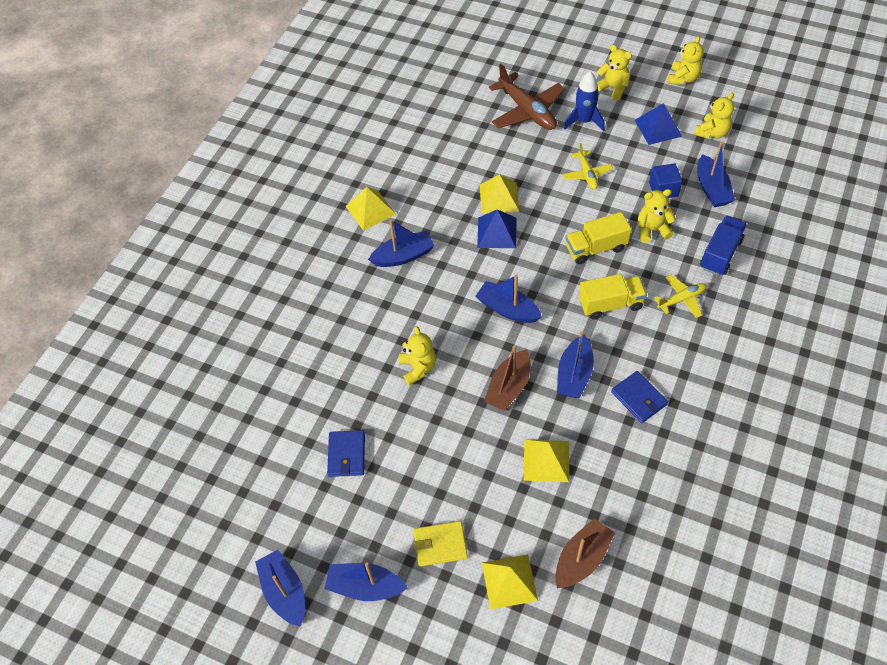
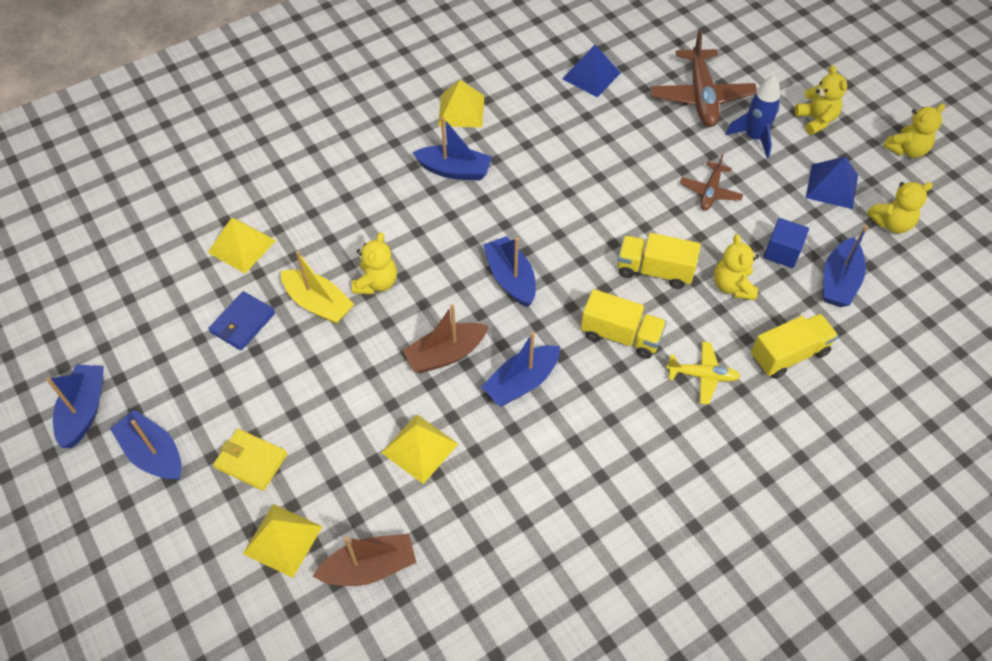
camera: 30 degrees right, 0 degrees up
(389, 407) = (318, 303): none -> yellow boat
(497, 232) = (565, 198): blue pyramid -> blue pyramid (591, 76)
(499, 198) = (597, 166): yellow pyramid -> yellow pyramid (242, 246)
(587, 174) = (710, 192): yellow plane -> brown plane
(638, 398) = (567, 447): blue wallet -> none
(652, 229) = (732, 286): yellow teddy bear -> yellow teddy bear turned 120 degrees counterclockwise
(720, 254) = (789, 354): blue truck -> yellow truck

